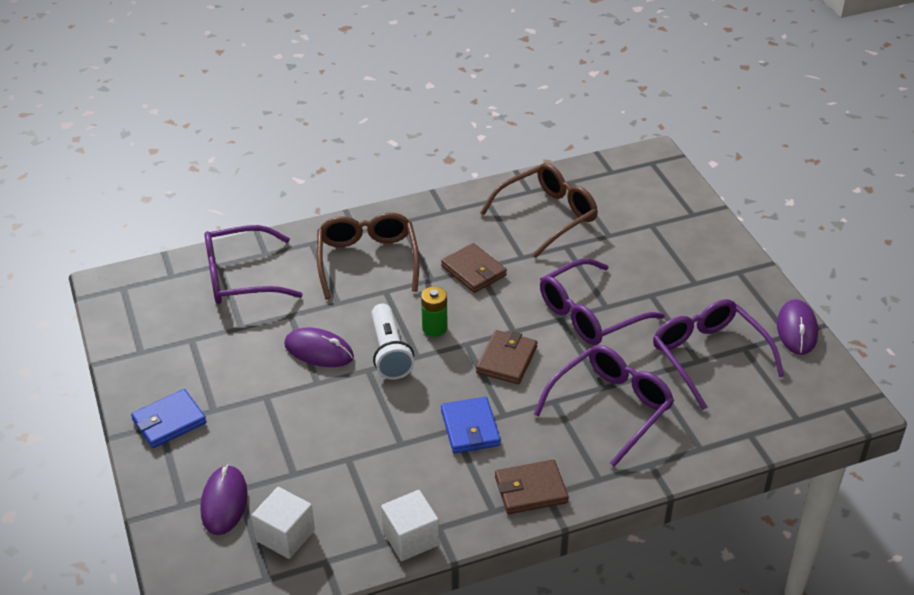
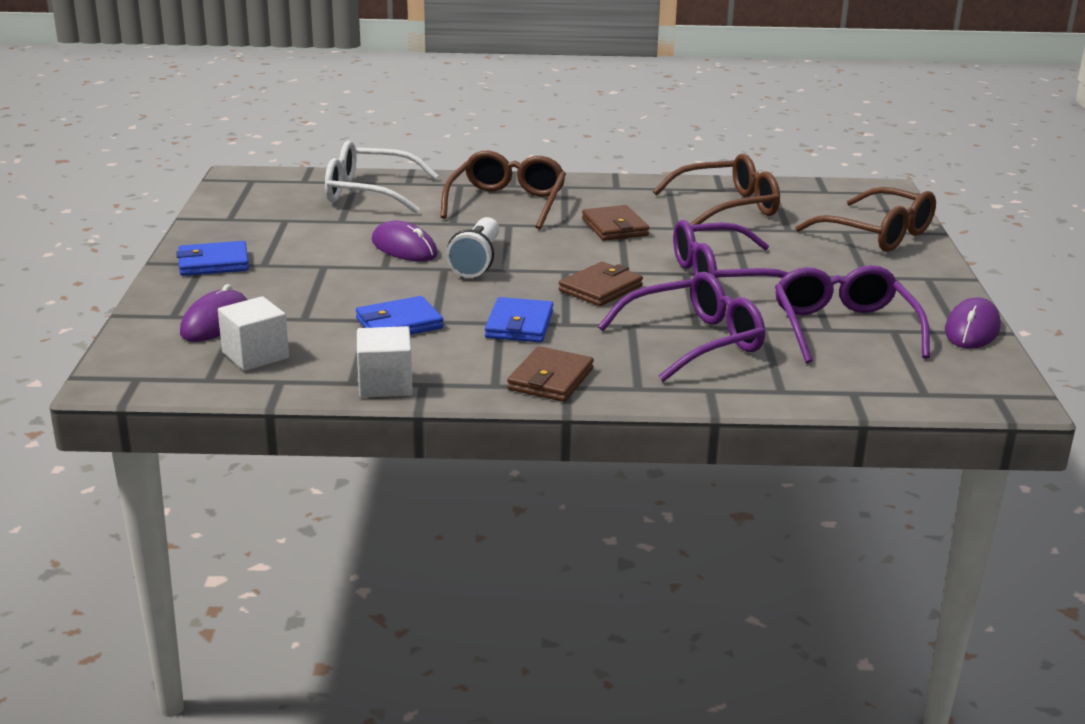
camera: 20 degrees right, 15 degrees down
(241, 277) = (369, 192): purple glasses -> white glasses
(375, 456) = (399, 323): none -> blue wallet
(434, 328) = (539, 255): green battery -> none
(530, 490) = (550, 379): brown wallet -> brown wallet turned 75 degrees counterclockwise
(677, 222) = (877, 234): none -> brown glasses

